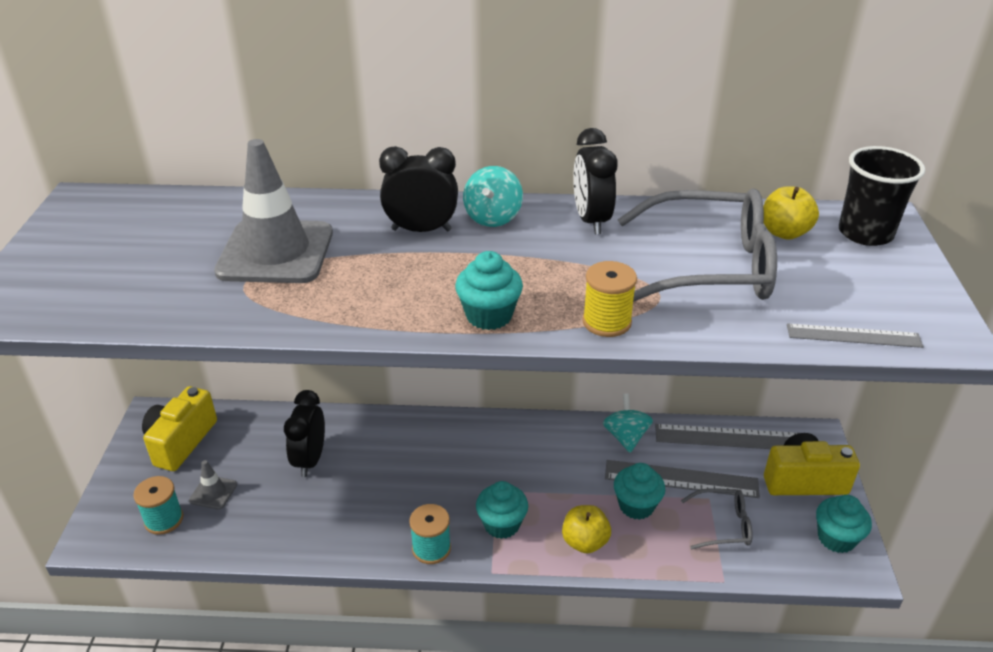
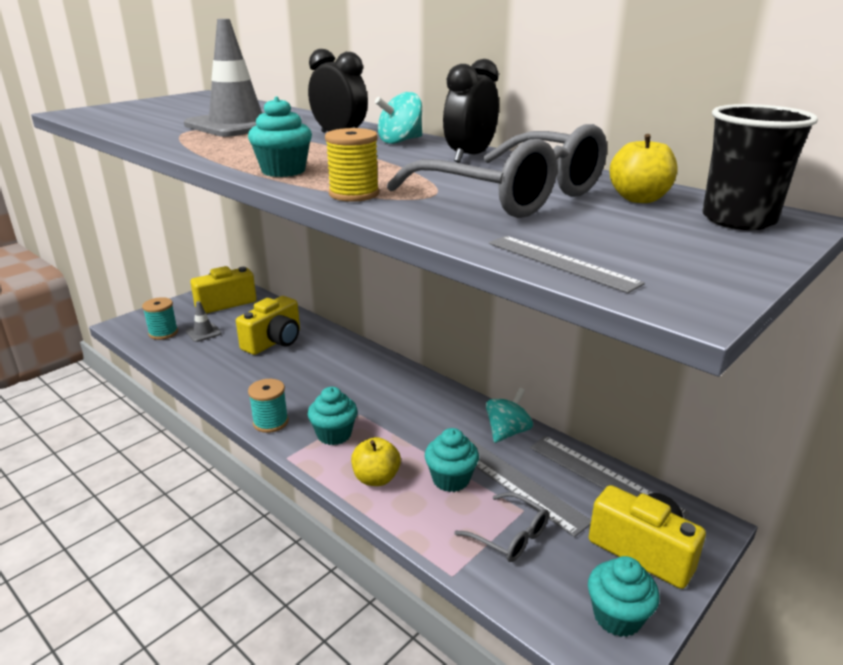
camera: 40 degrees right, 10 degrees down
(310, 460) = (274, 342): black clock -> yellow camera

